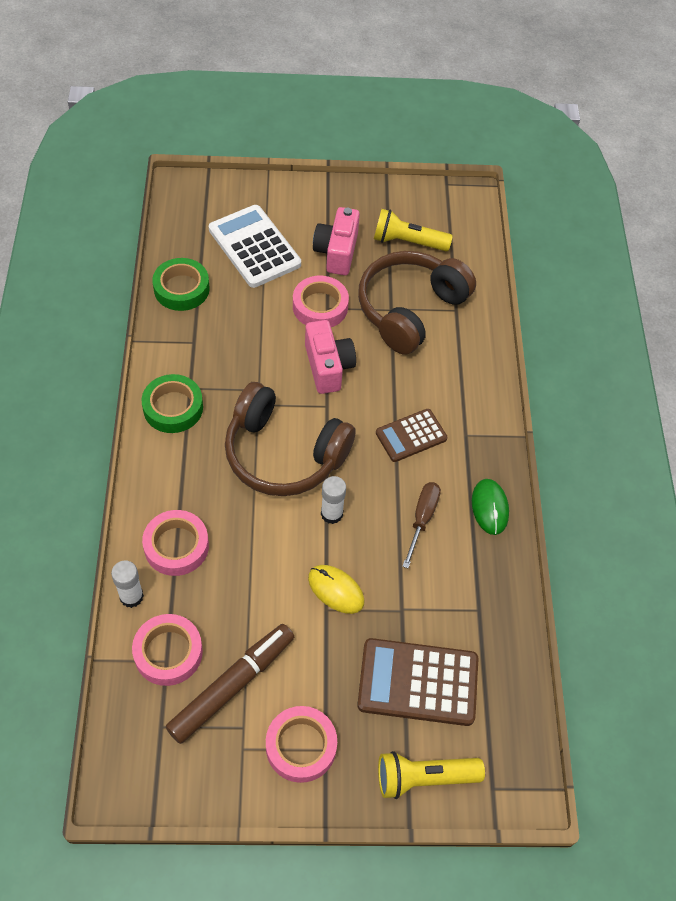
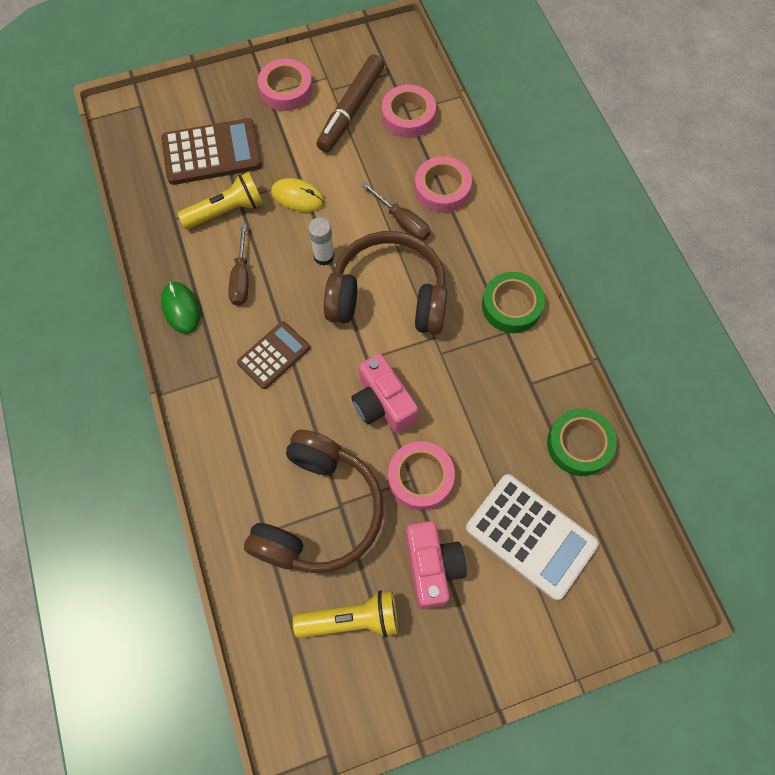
camera: 165 degrees right, 10 degrees up
(131, 596) = (456, 143): white glue stick -> none
(235, 524) = (402, 221): none -> brown screwdriver
(424, 778) = (192, 97): yellow flashlight -> yellow flashlight (226, 211)

